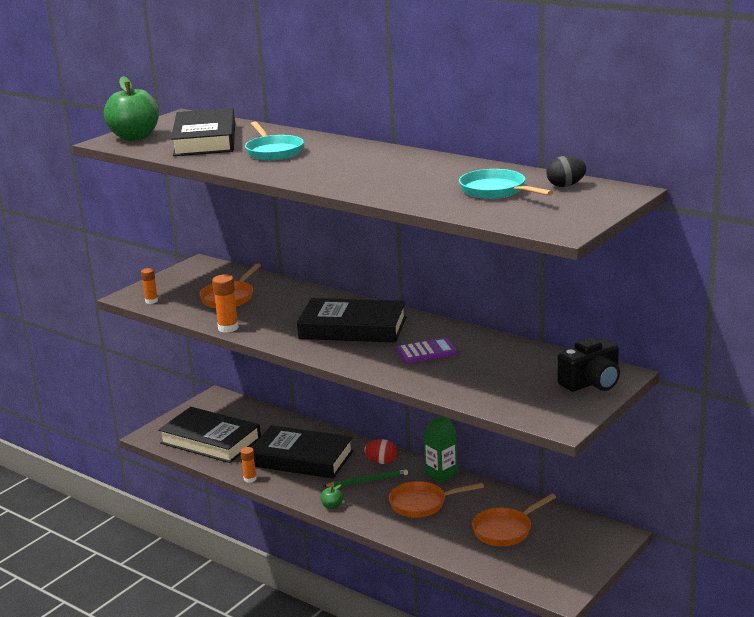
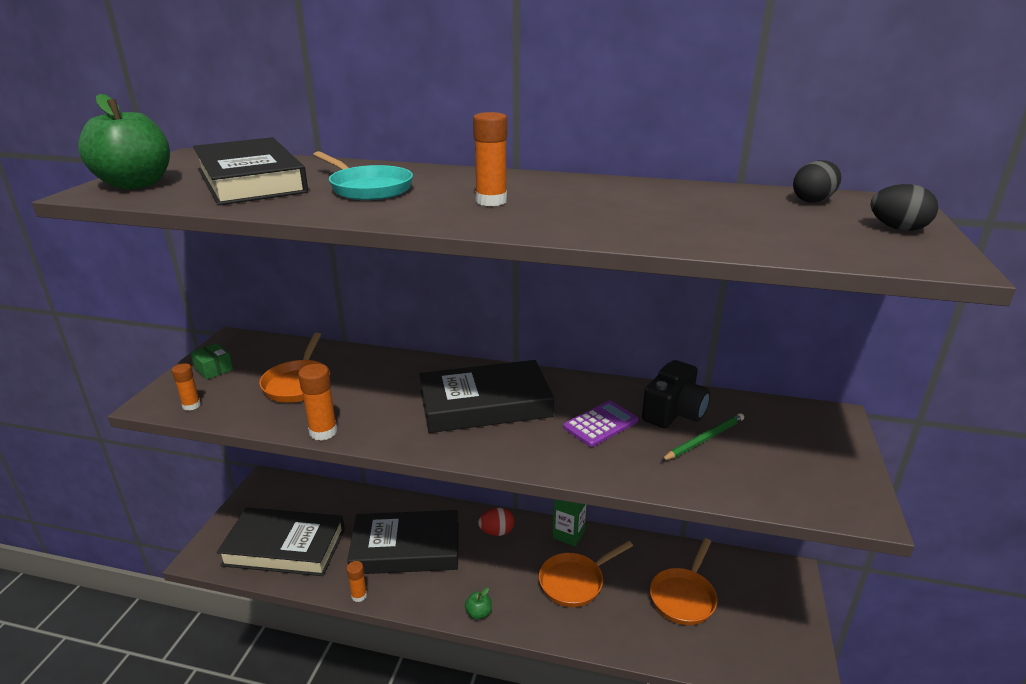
camera: 25 degrees left, 5 degrees up
(176, 281) = (213, 369): none -> green box
(341, 167) = (491, 201): none -> orange glue stick
(367, 481) = (497, 563): green pencil -> green pencil (704, 439)
(496, 191) = (745, 215): turquoise pan -> none
(582, 209) = (898, 229): none -> black egg
(591, 383) = (819, 435): black camera -> black camera (674, 412)

